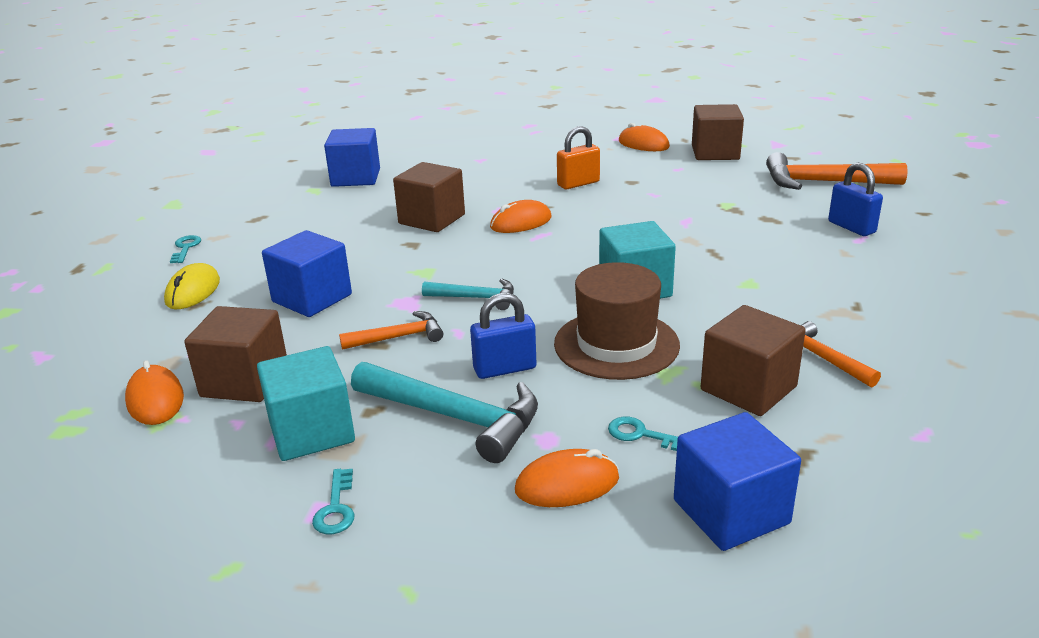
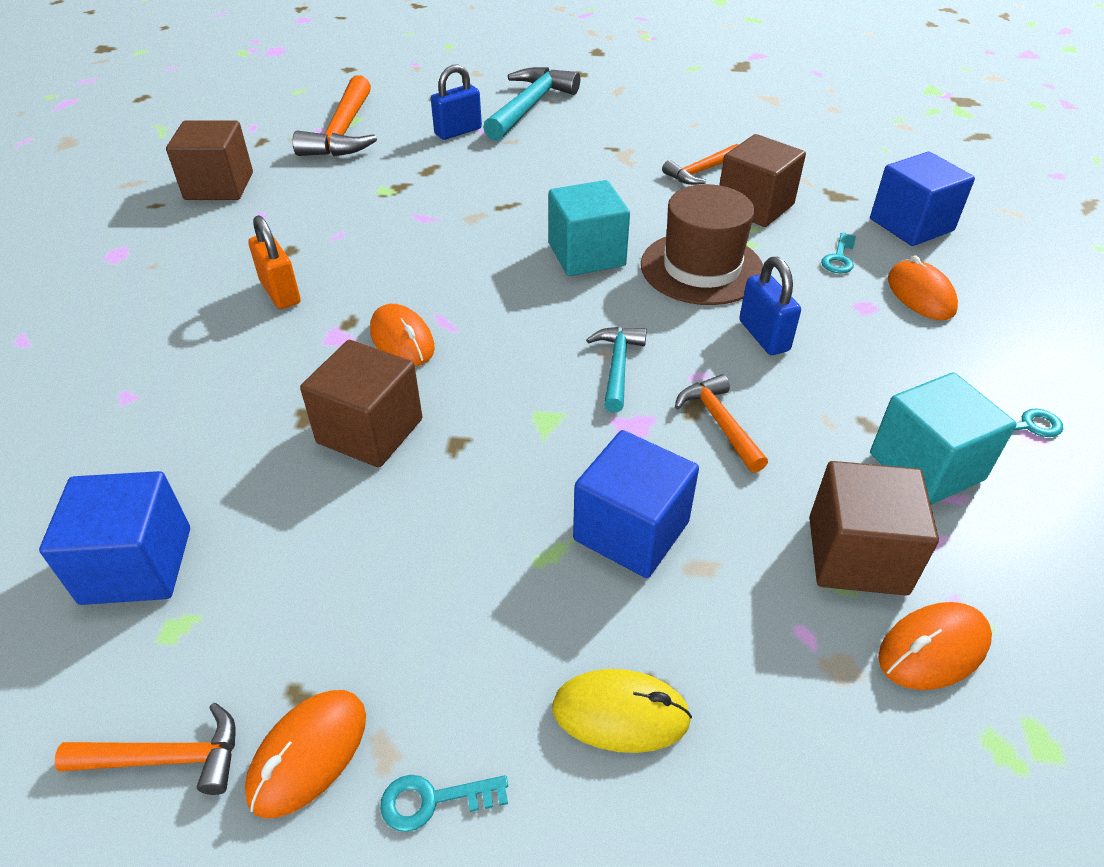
camera: 95 degrees left, 15 degrees up
(247, 196) = (166, 759): none -> orange hammer
(454, 417) = (858, 363): turquoise hammer -> turquoise hammer (530, 107)
(643, 144) = (154, 236): orange mouse -> orange mouse (308, 754)

